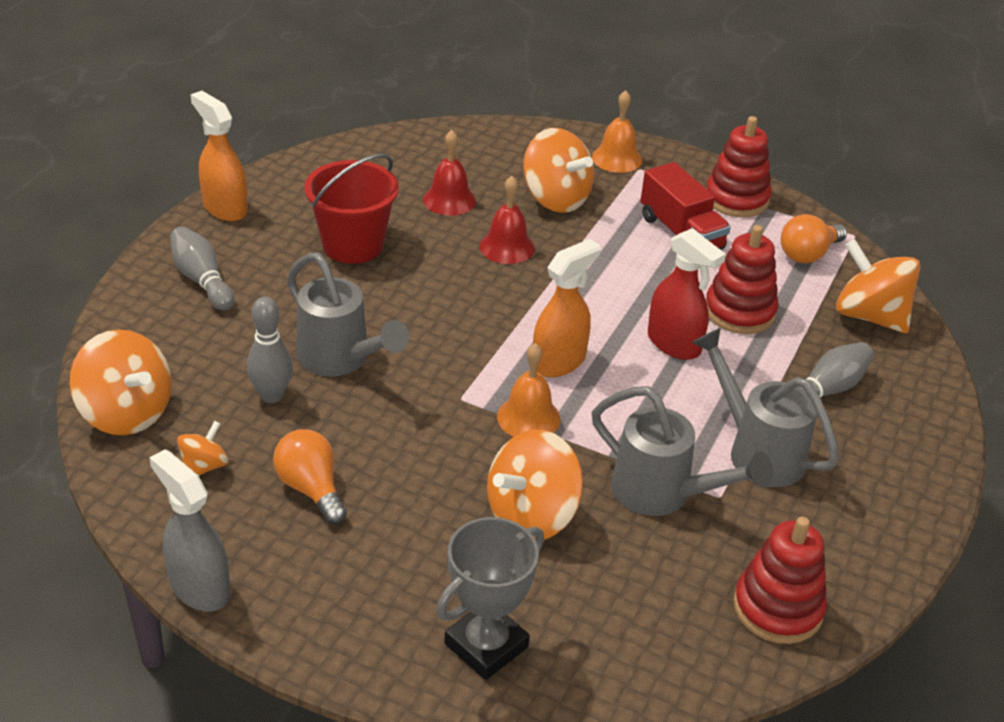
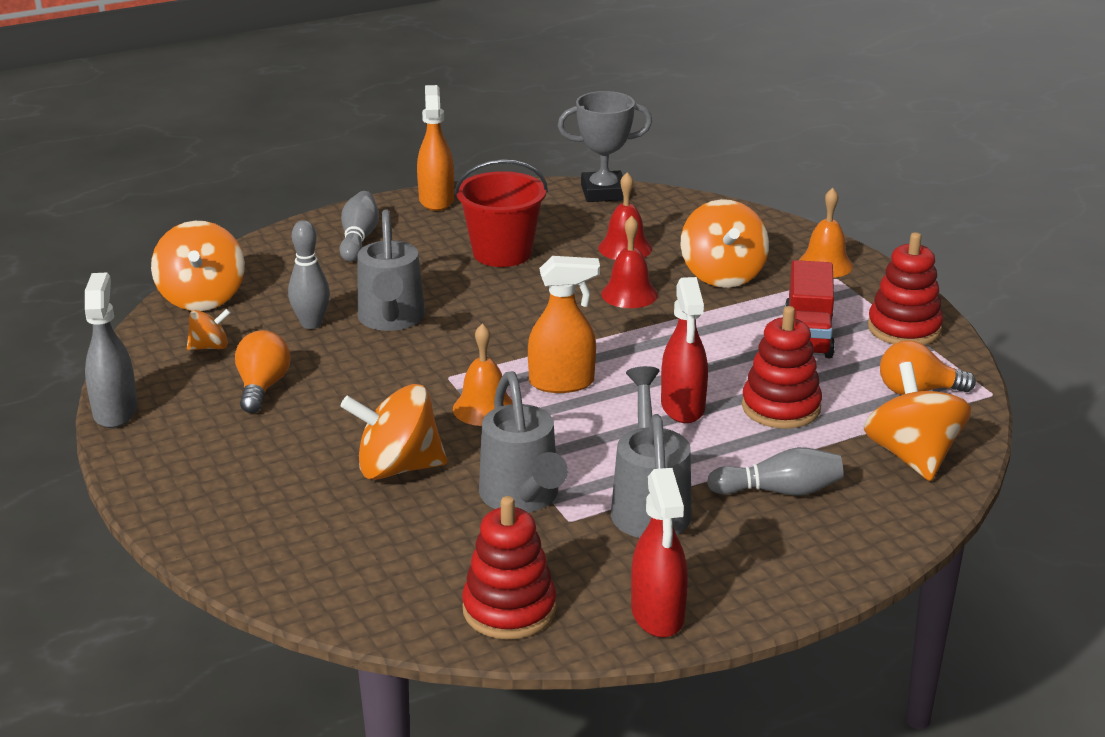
camera: 40 degrees right, 10 degrees down
(486, 645) = (252, 527): grey trophy -> grey trophy (603, 192)
(878, 551) = (657, 615): none -> red spray bottle

